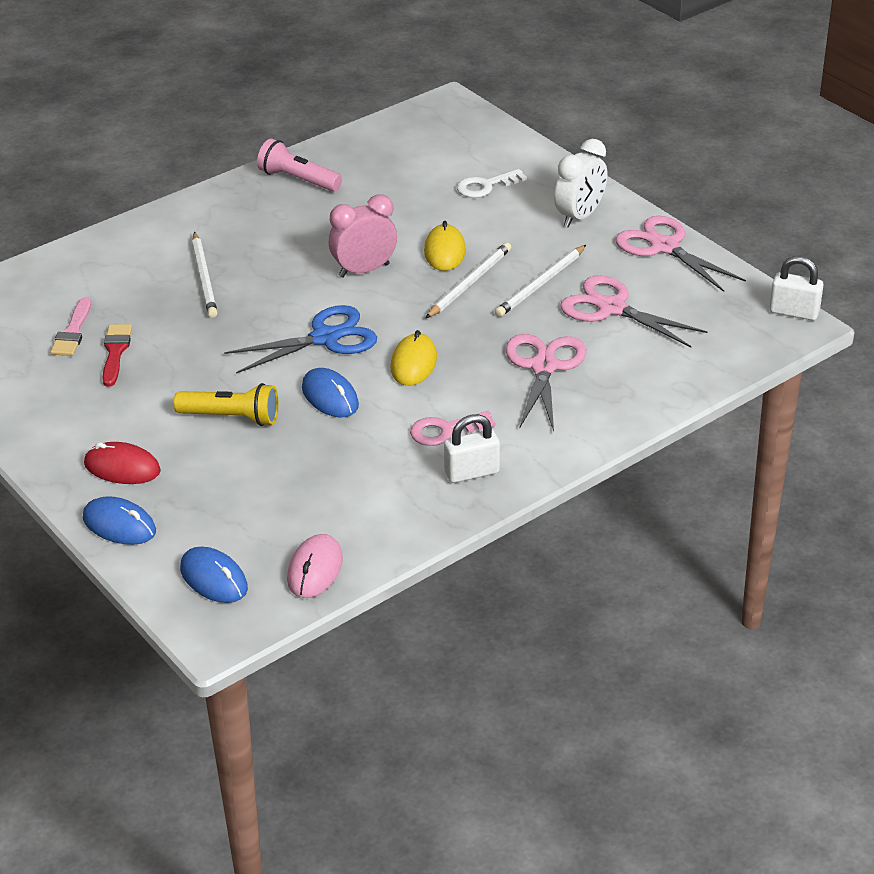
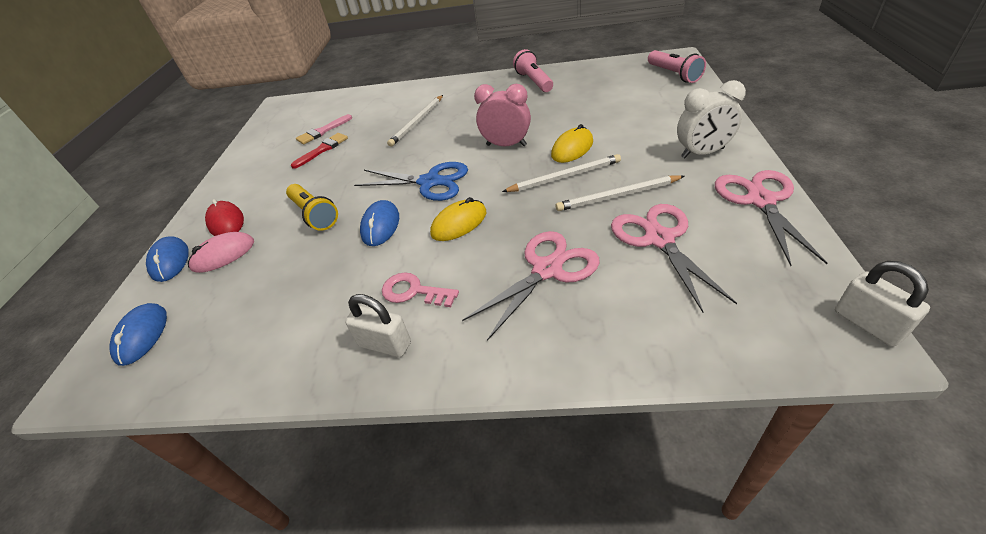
camera: 45 degrees right, 5 degrees up
(315, 569) = (189, 370): pink mouse -> pink mouse (223, 255)
(467, 128) = (674, 74): none -> pink flashlight
(485, 186) = (648, 113): white key -> none

